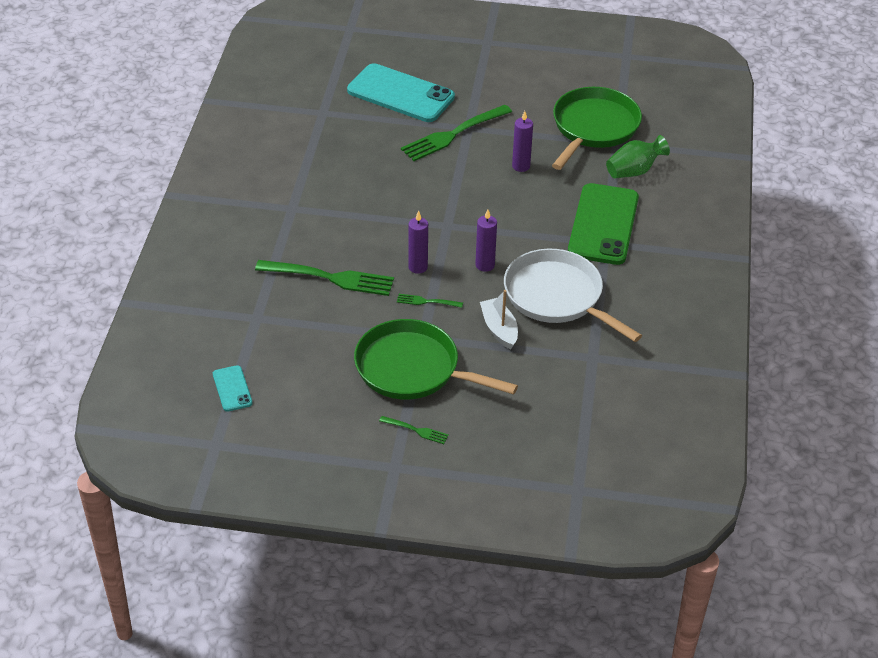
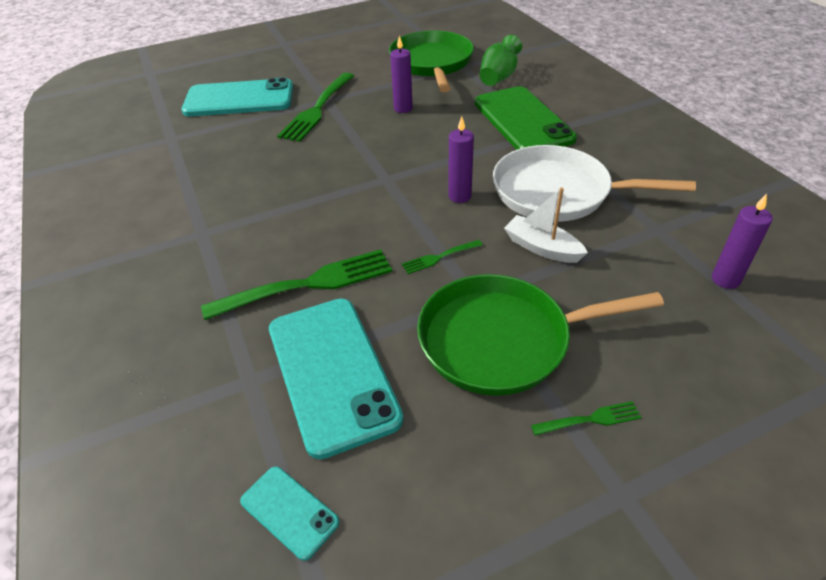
camera: 30 degrees left, 0 degrees up
(303, 336) = (332, 372): none -> turquoise phone
(418, 267) = (395, 228): purple candle -> purple candle (725, 279)

